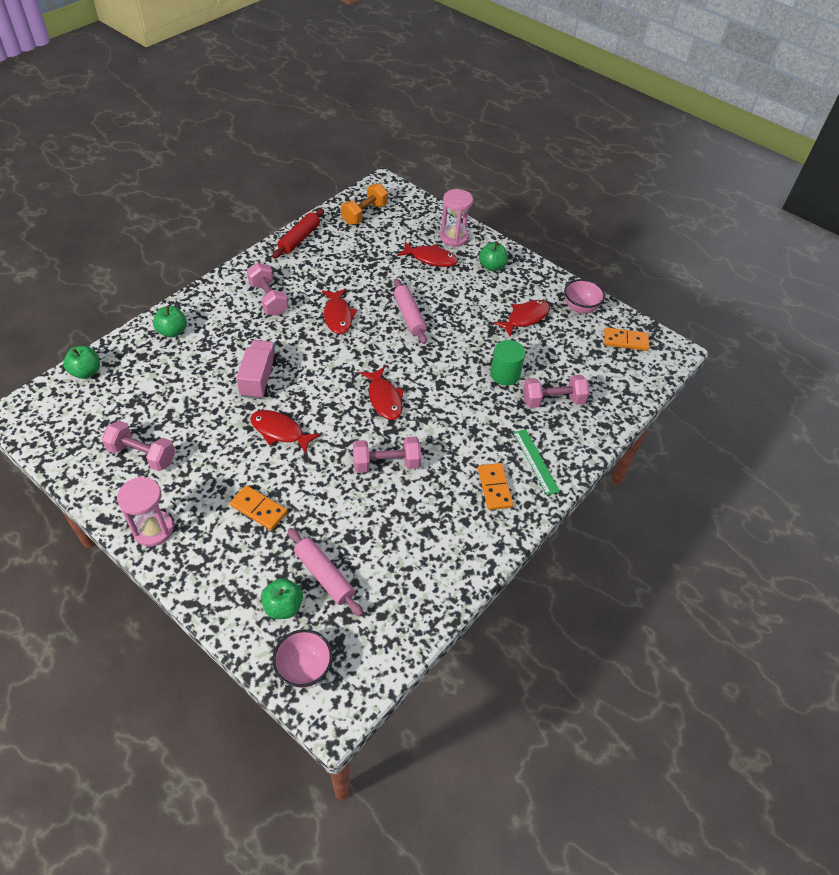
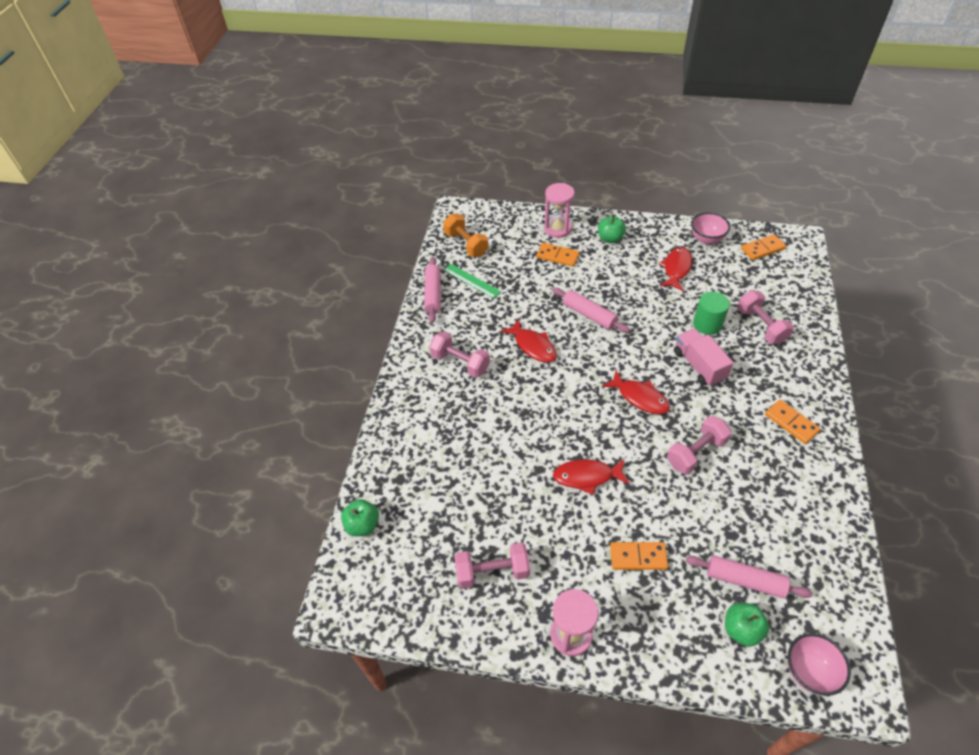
camera: 25 degrees left, 0 degrees up
(172, 331) = (405, 440): green apple -> none
(259, 378) = (523, 439): pink truck -> pink truck (699, 365)
(299, 239) = (433, 294): red rolling pin -> pink rolling pin
(364, 214) = (466, 244): orange dumbbell -> orange dumbbell turned 45 degrees counterclockwise
(431, 258) = (557, 256): red fish -> orange domino
(535, 461) = (797, 383): green ruler -> green ruler (472, 281)
(552, 400) = (761, 326): pink dumbbell -> pink dumbbell turned 75 degrees counterclockwise

